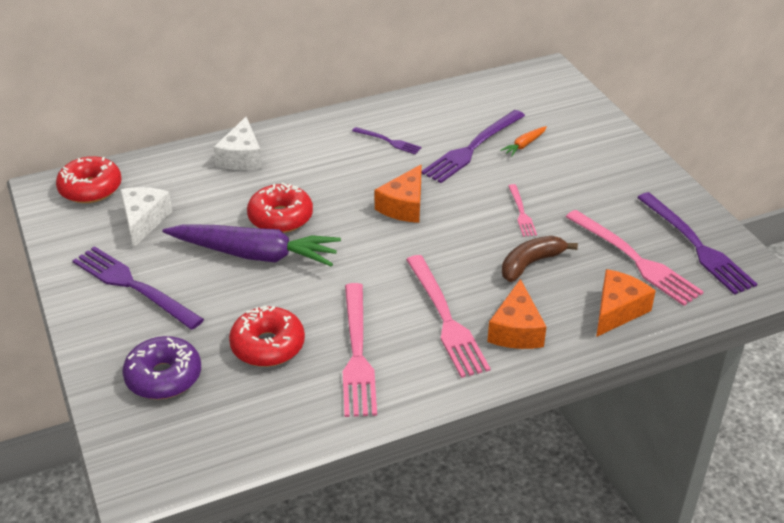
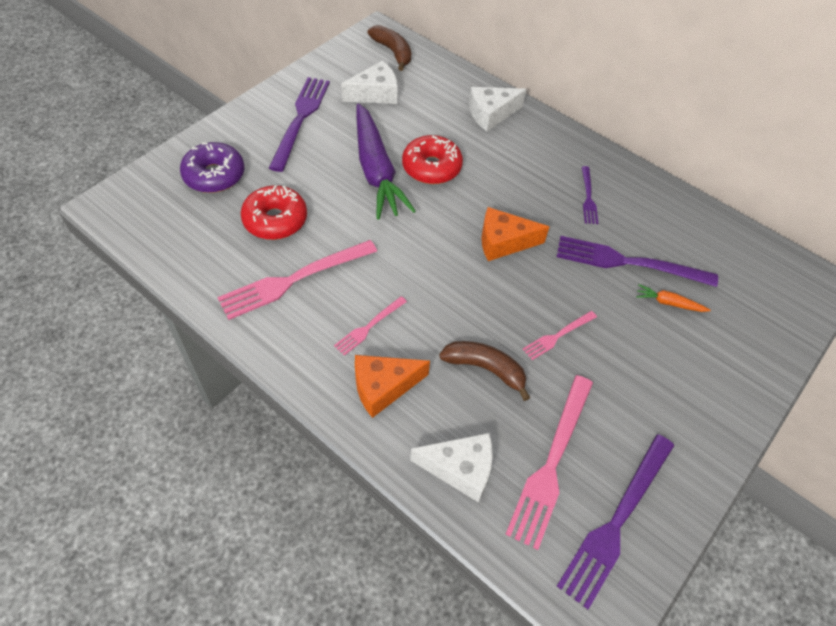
camera: 60 degrees right, 15 degrees up
(90, 188) = (393, 52): red donut -> brown banana
(445, 319) = (369, 327): pink fork -> pink fork, size x0.52
(617, 310) = (460, 469): orange cheese -> white cheese

